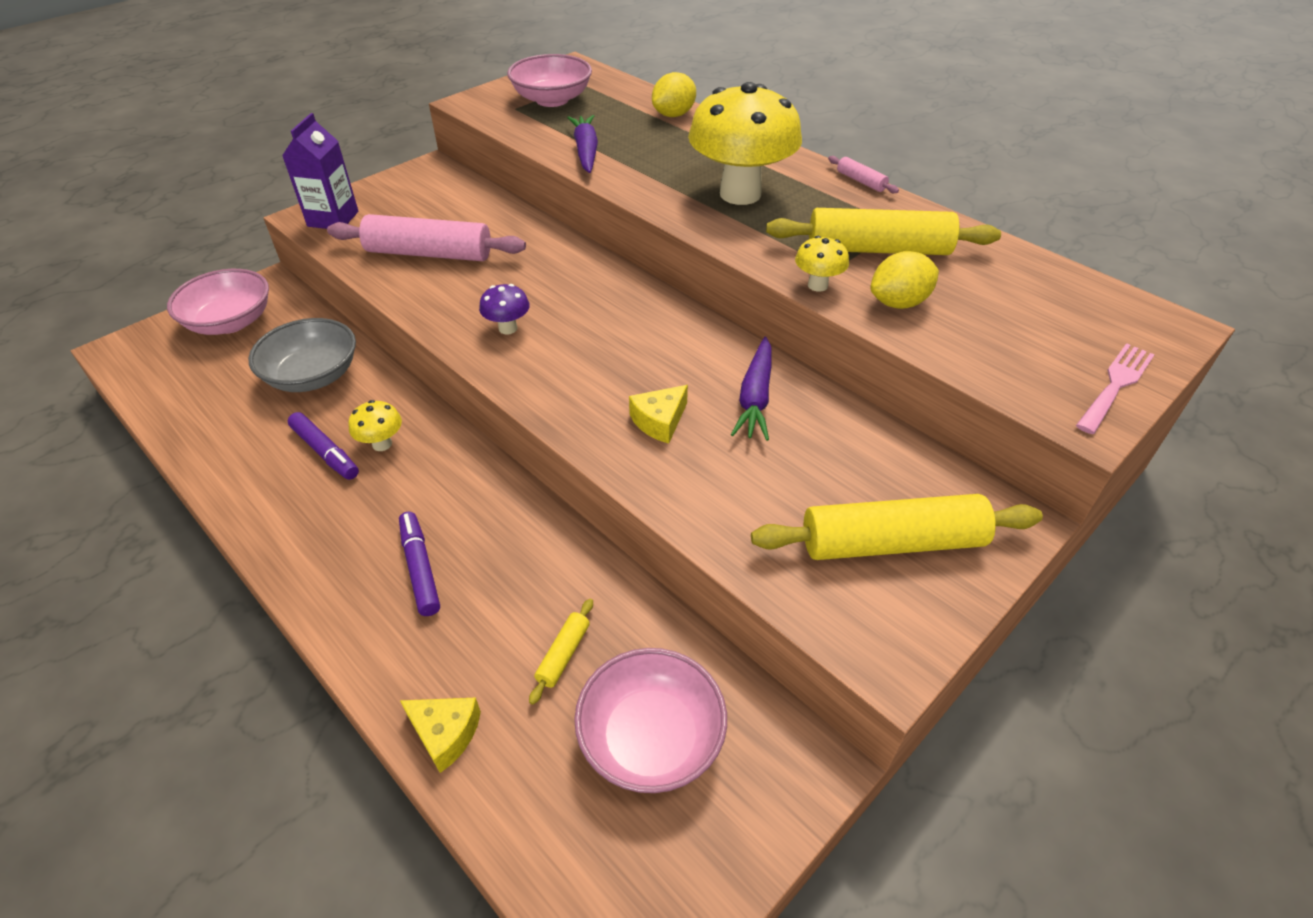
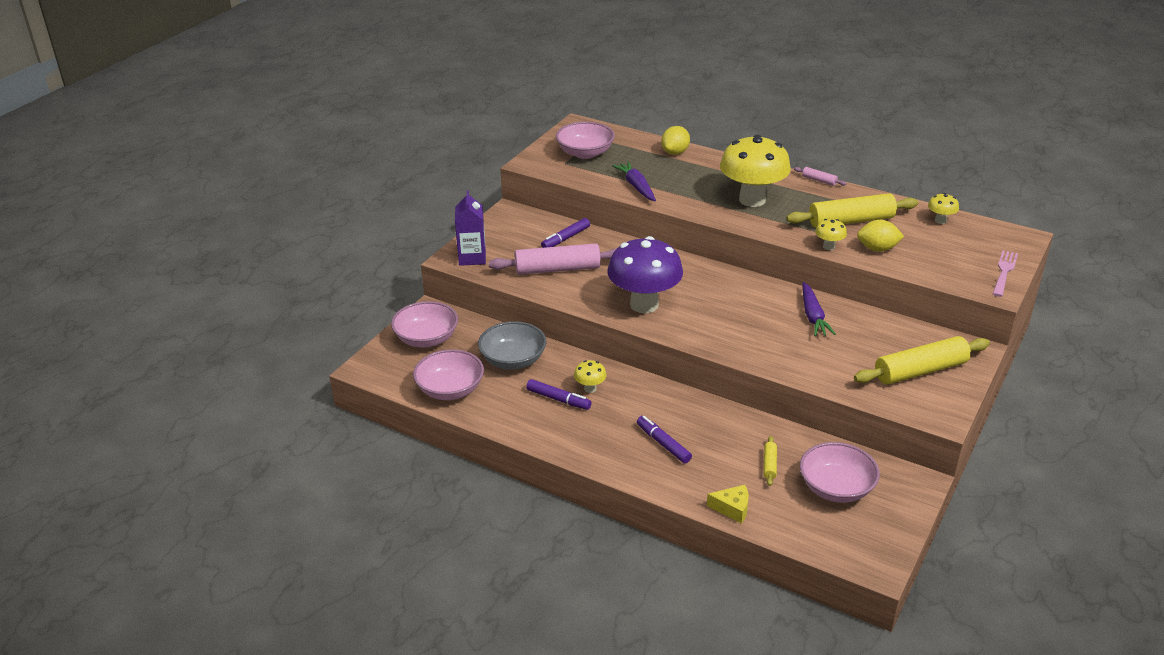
camera: 15 degrees left, 10 degrees down
(196, 404) = (450, 389): none -> pink bowl
(474, 213) = (565, 238): none -> purple marker
(508, 328) = (644, 305): purple mushroom -> purple mushroom, size x2.37
(659, 421) = (768, 338): yellow cheese -> none
(898, 303) = (877, 249): yellow lemon -> yellow lemon turned 45 degrees clockwise
(1031, 273) = (940, 221): none -> yellow mushroom

